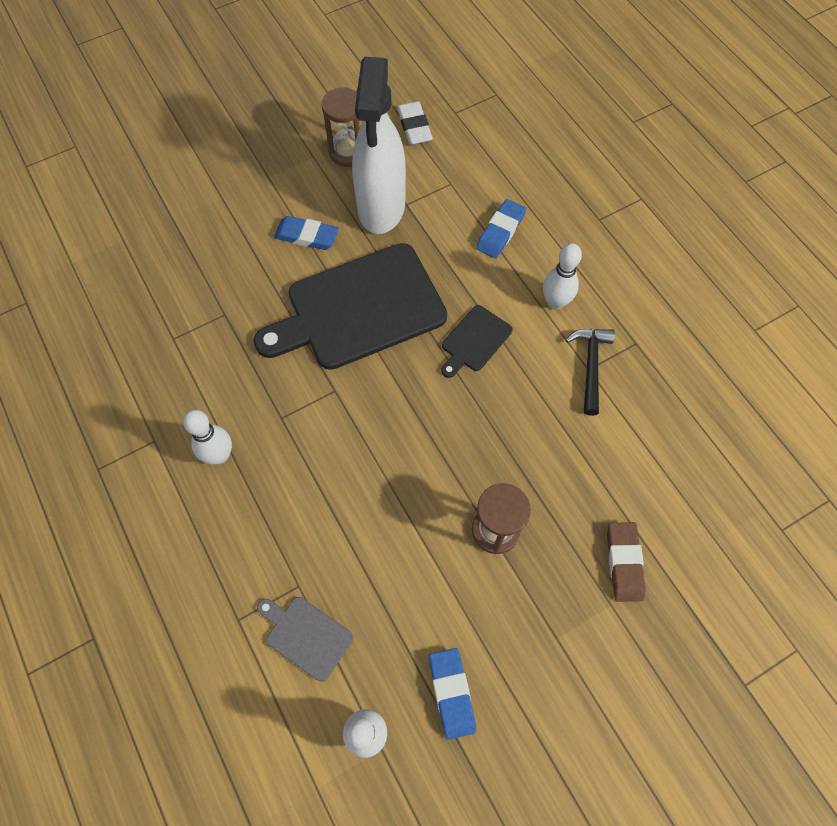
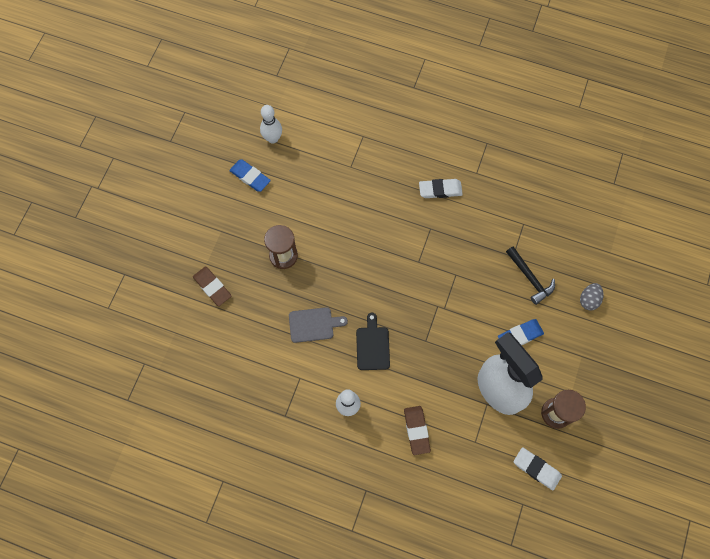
camera: 140 degrees right, 5 degrees up
(200, 216) = (588, 300): none -> grey egg
(219, 455) = (440, 190): white bowling pin -> white eraser
(306, 636) = (329, 151): grey cutting board -> grey cutting board (313, 324)
(359, 309) = (448, 315): black cutting board -> none
(500, 231) = (416, 430): blue eraser -> brown eraser
(590, 366) = (300, 380): black hammer -> black hammer (530, 278)

